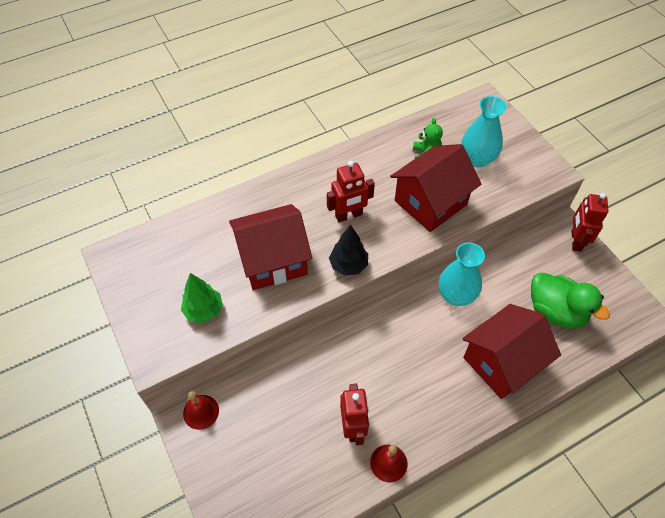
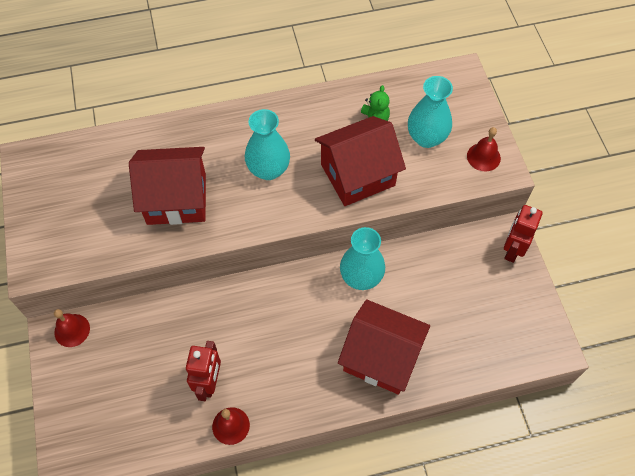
camera: 15 degrees right, 5 degrees up
(204, 310) = (94, 234): green tree -> none
(348, 265) = (249, 221): black tree -> none
(349, 215) = (268, 169): red robot -> turquoise vase
(502, 362) = (381, 357): red house -> red house turned 45 degrees clockwise
(532, 164) = (483, 157): none -> red bell
(555, 311) = (459, 319): green duck -> none

